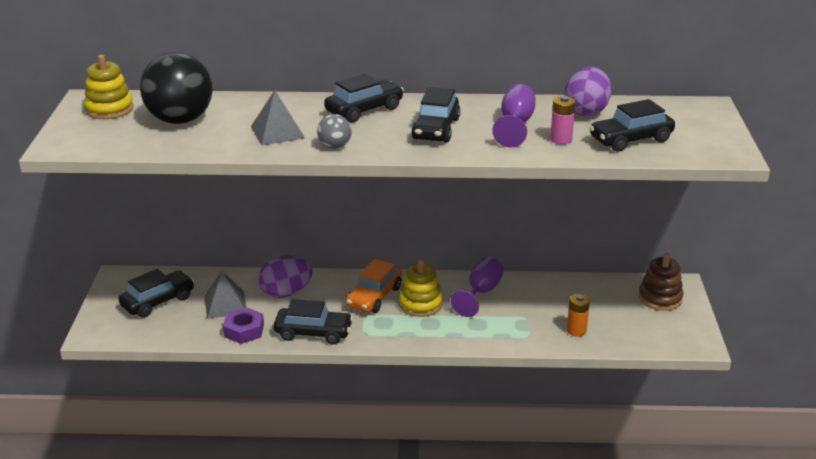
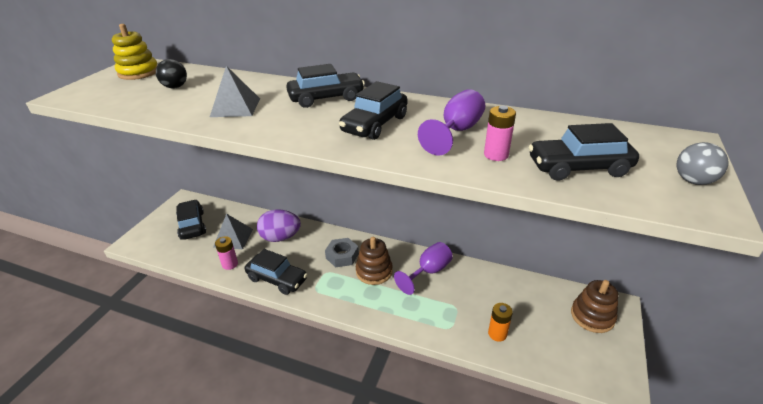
camera: 20 degrees right, 5 degrees up
(158, 301) = (192, 225): black car -> black car turned 90 degrees counterclockwise
(180, 120) = (175, 87): black ball -> black ball, size x0.47
(244, 330) = (230, 264): purple nut -> pink battery
(334, 146) = (268, 127): grey ball -> grey ball (693, 181)
(374, 297) = (342, 256): orange car -> grey nut
(420, 304) = (374, 271): yellow stacking toy -> brown stacking toy
(586, 111) = (540, 128): purple egg -> none

